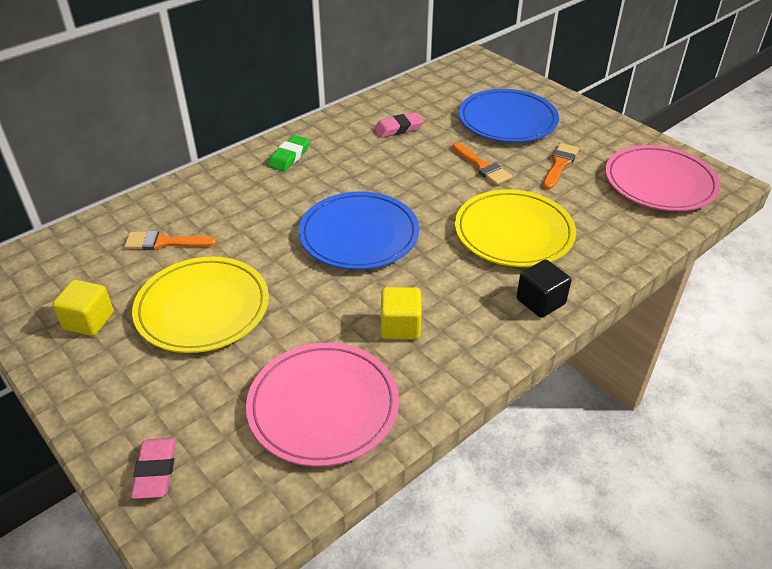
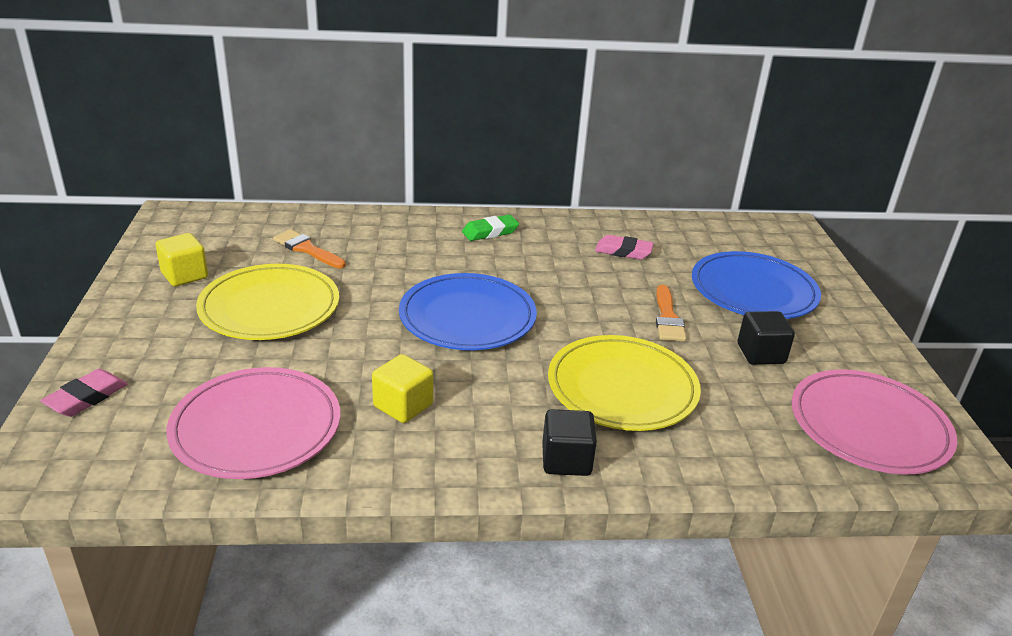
camera: 35 degrees right, 10 degrees down
(559, 164) = (760, 354): orange brush -> black cube

